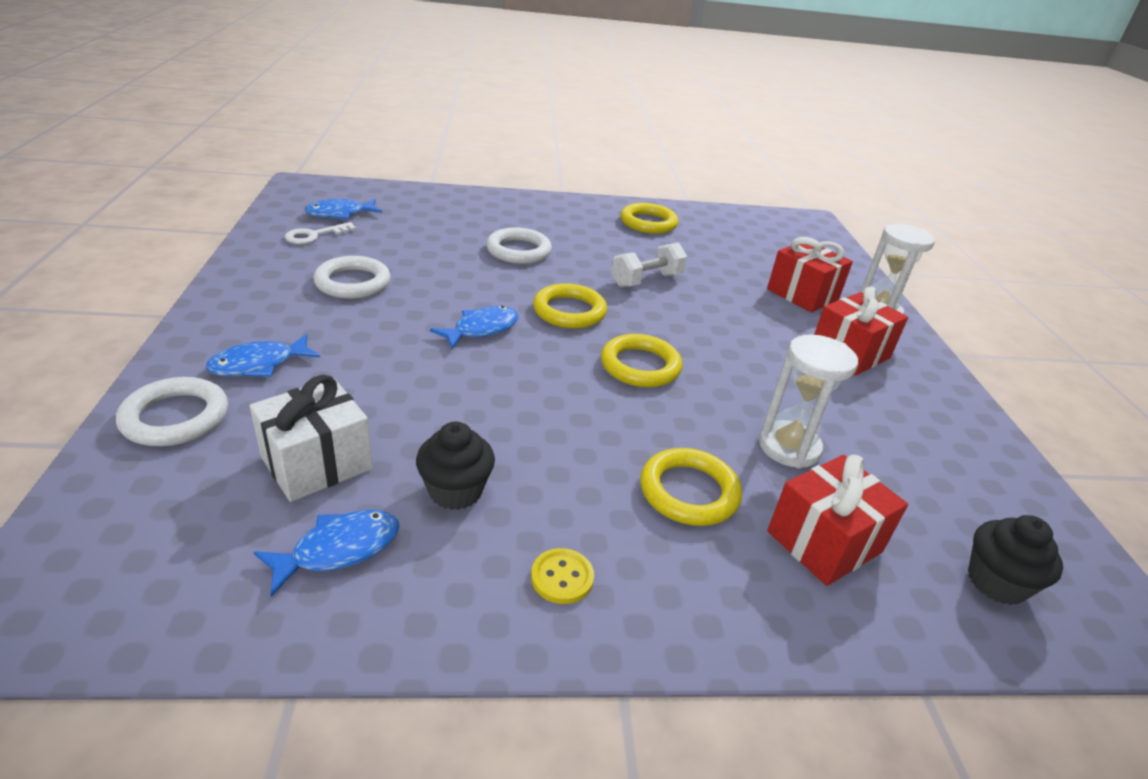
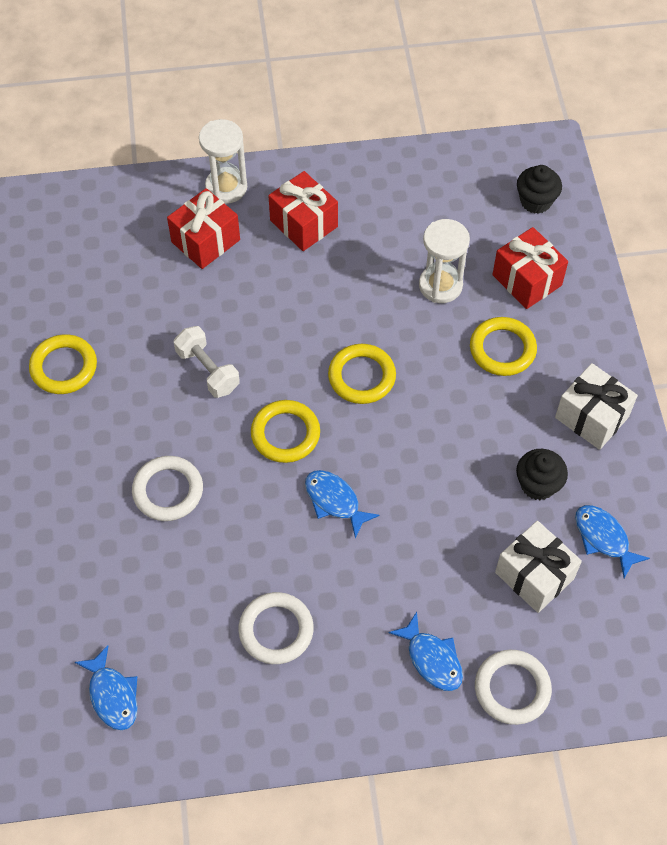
camera: 90 degrees left, 25 degrees up
(314, 235) = (178, 702): white key -> none
(562, 577) = (591, 417): yellow button -> white gift

